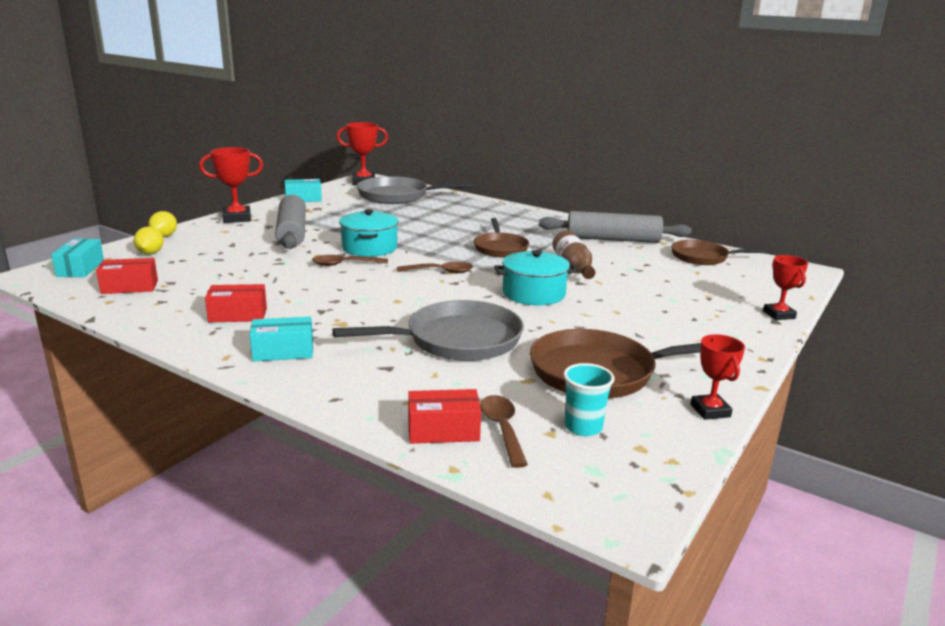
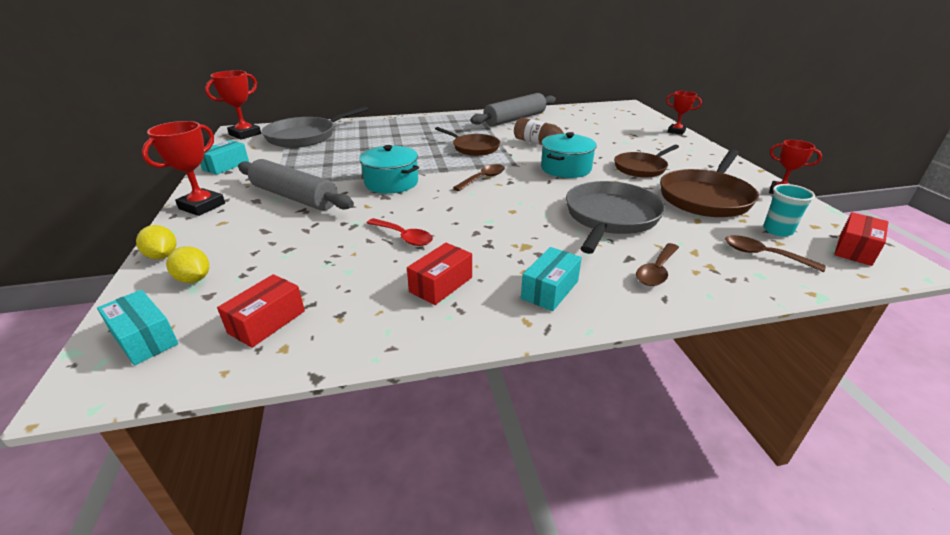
camera: 45 degrees left, 10 degrees up
(288, 282) = (403, 237): none -> red spoon
(344, 264) = (408, 203): brown spoon -> brown spoon (656, 271)
(443, 431) = (752, 275): red box -> red box (855, 249)
(703, 257) = (577, 114): brown pan -> brown pan (641, 168)

